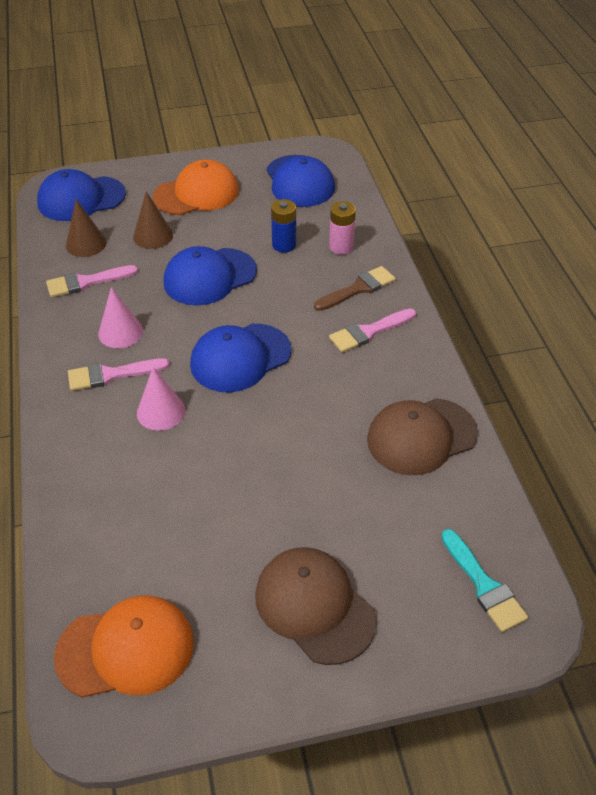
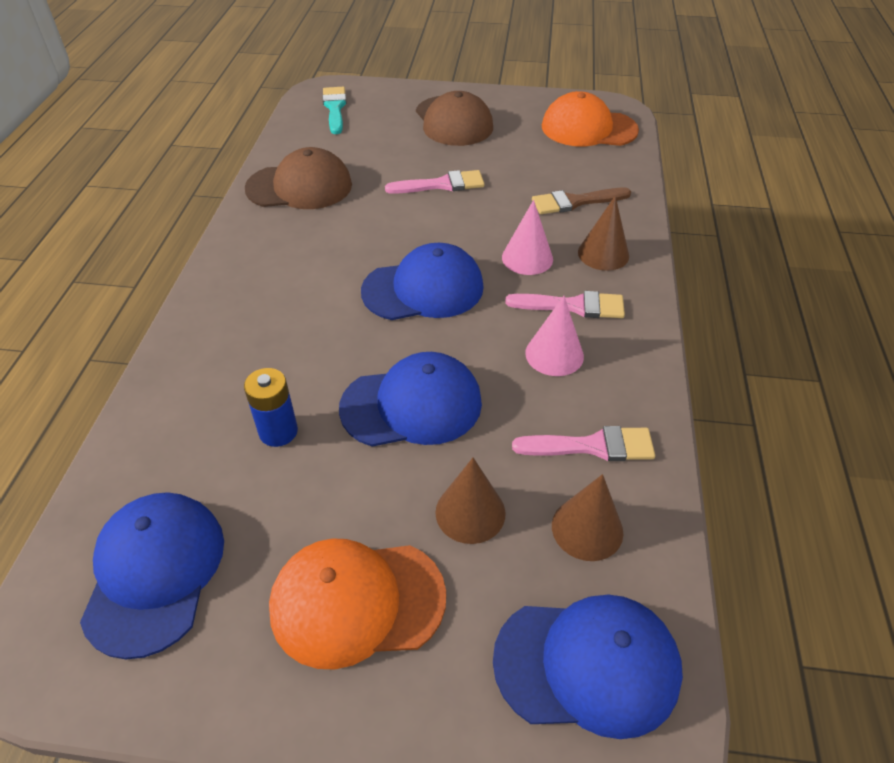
camera: 160 degrees left, 0 degrees up
(90, 435) = (603, 254): none -> brown cone
(341, 247) = (203, 404): pink battery -> none
(358, 289) = (234, 335): brown brush -> brown brush (575, 202)
(369, 332) = (267, 282): pink brush -> pink brush (441, 185)

